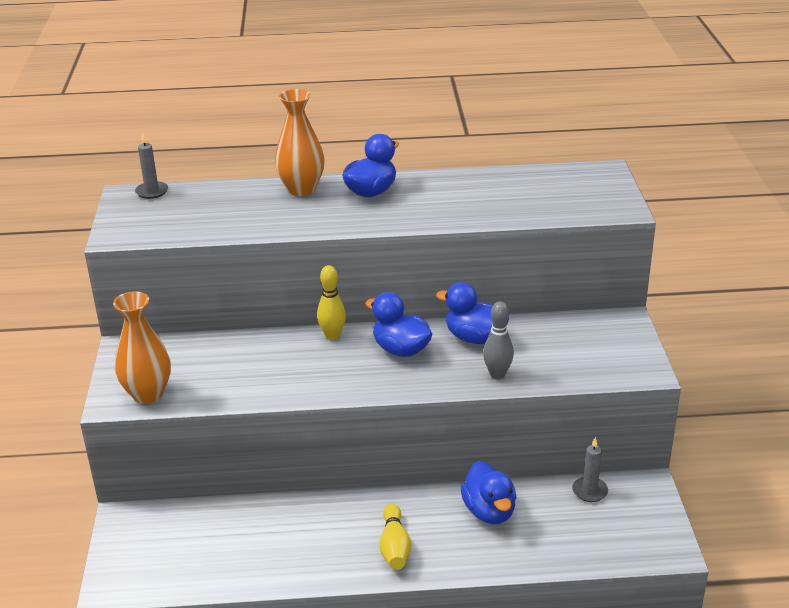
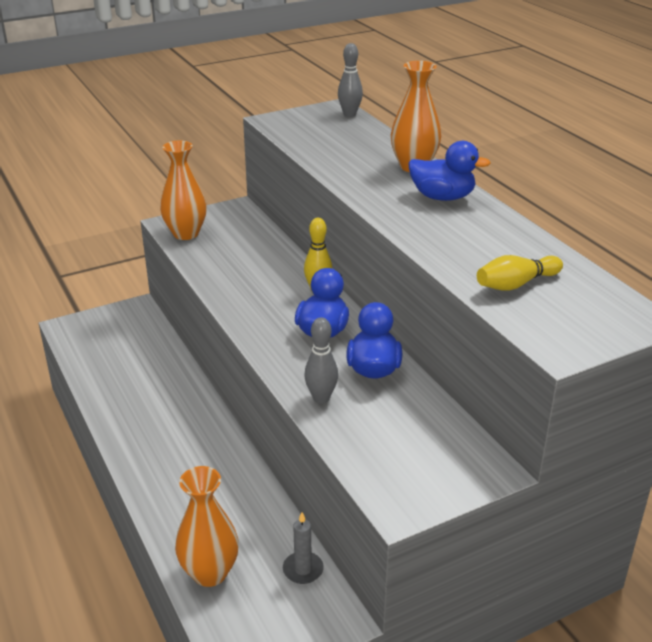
camera: 65 degrees right, 0 degrees up
(152, 192) = (349, 114): grey candle -> grey bowling pin
(394, 547) = (161, 452): yellow bowling pin -> yellow bowling pin (516, 284)
(489, 511) = (235, 501): blue duck -> none
(569, 546) = (210, 573): none -> orange vase

